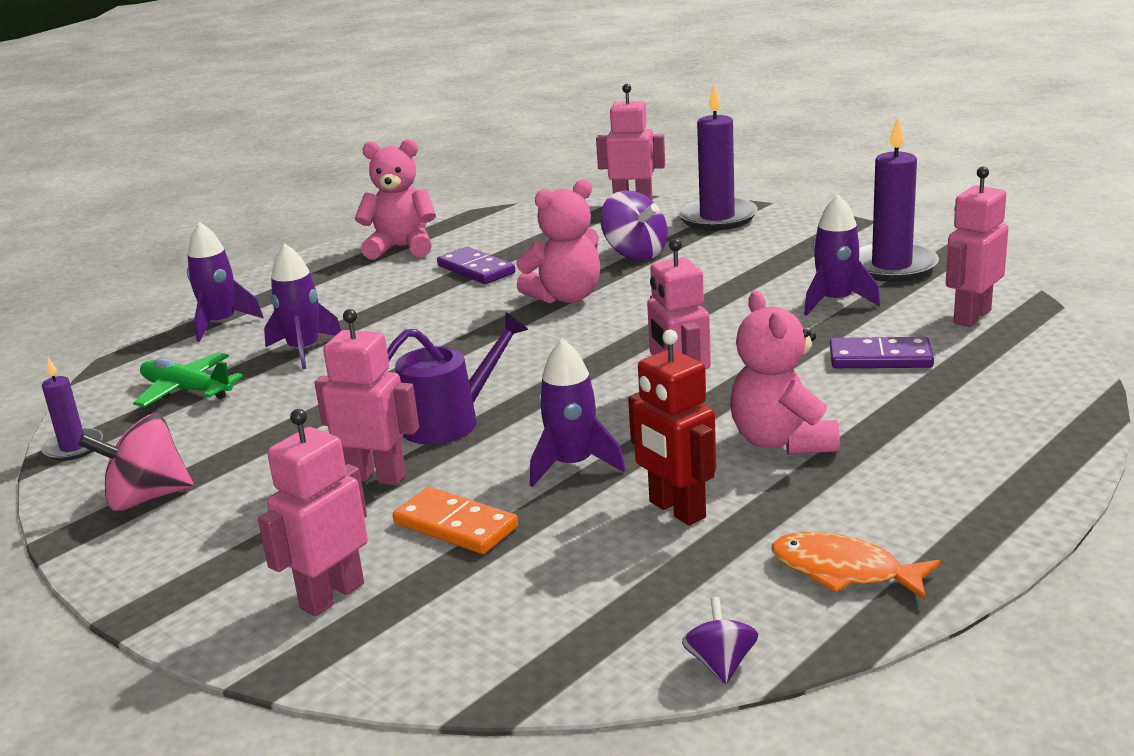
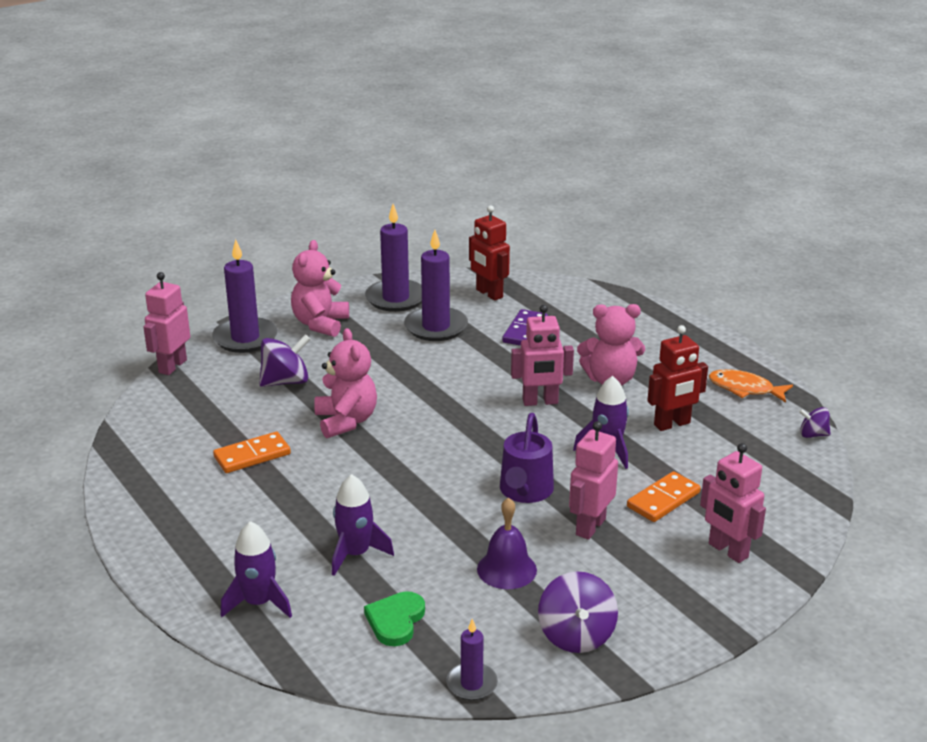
camera: 80 degrees left, 5 degrees up
(146, 498) = (576, 635): pink spinning top -> purple spinning top
(186, 390) = (395, 621): green plane -> green heart
(279, 435) = (506, 569): none -> purple bell
(401, 248) = (160, 490): pink teddy bear -> pink teddy bear (320, 324)
(449, 421) = (525, 491): purple watering can -> purple watering can turned 150 degrees counterclockwise
(476, 270) = (252, 455): purple domino -> orange domino
(835, 302) = (436, 327): purple rocket -> purple candle
(844, 571) = (745, 389): orange fish -> orange fish turned 75 degrees clockwise
(971, 317) = (489, 294): pink robot -> red robot

